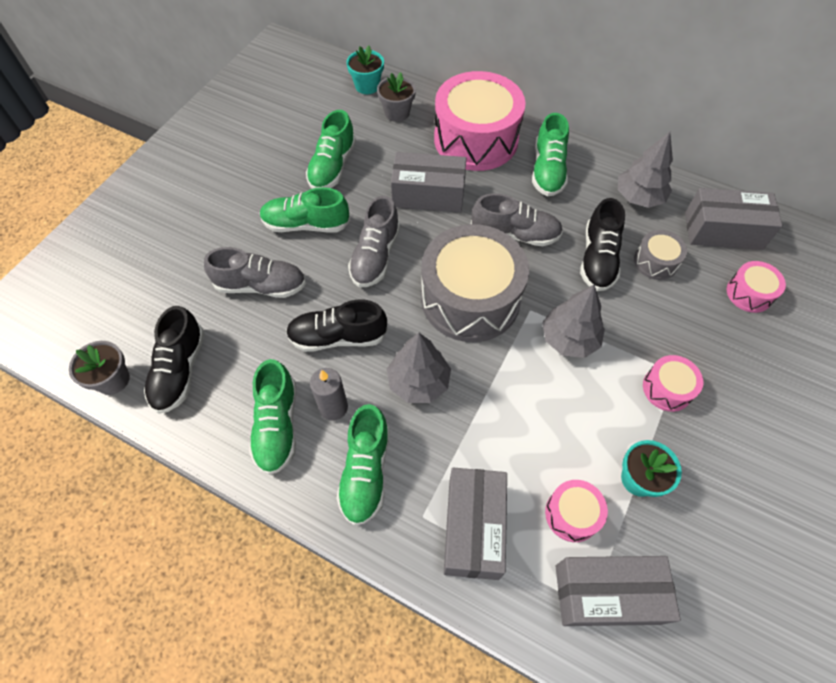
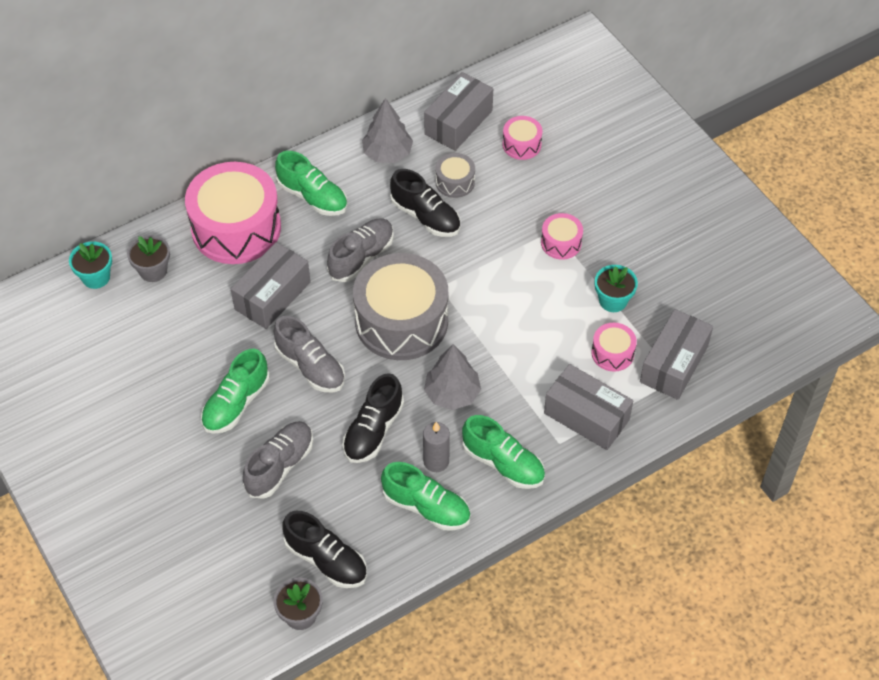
camera: 60 degrees left, 5 degrees down
(332, 167) = (181, 353): green shoe -> none
(569, 339) = (482, 277): grey tree -> none

